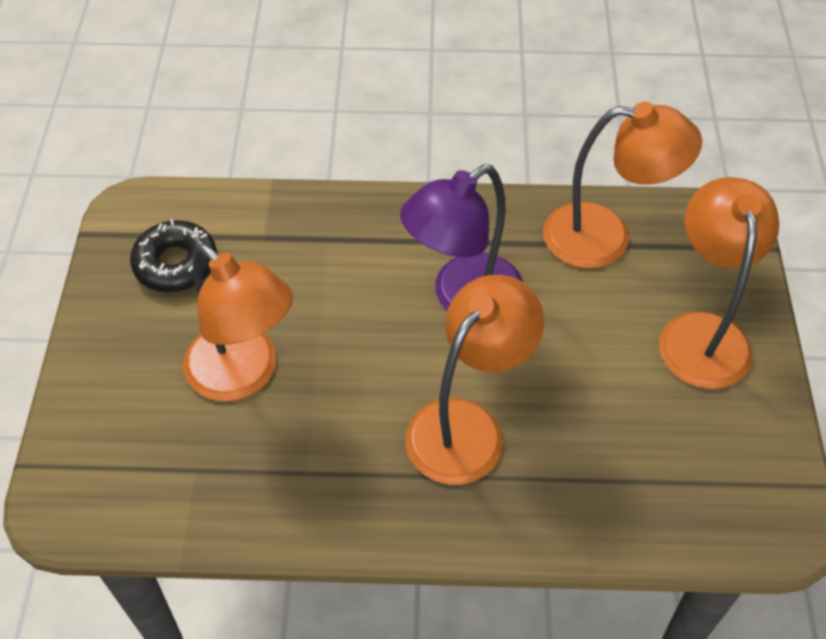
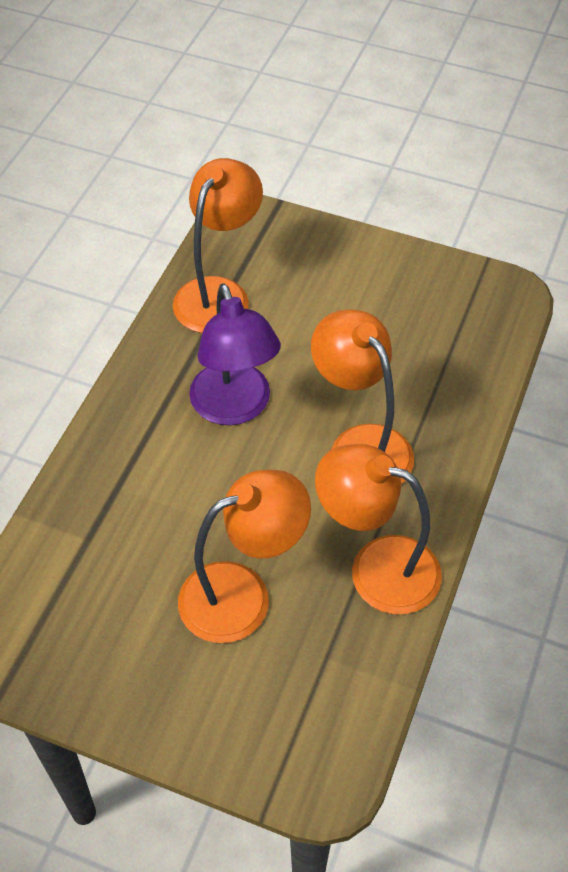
camera: 70 degrees left, 0 degrees up
(176, 264) = (82, 623): black donut -> none
(702, 333) = (338, 271): orange lamp -> orange lamp (376, 568)

